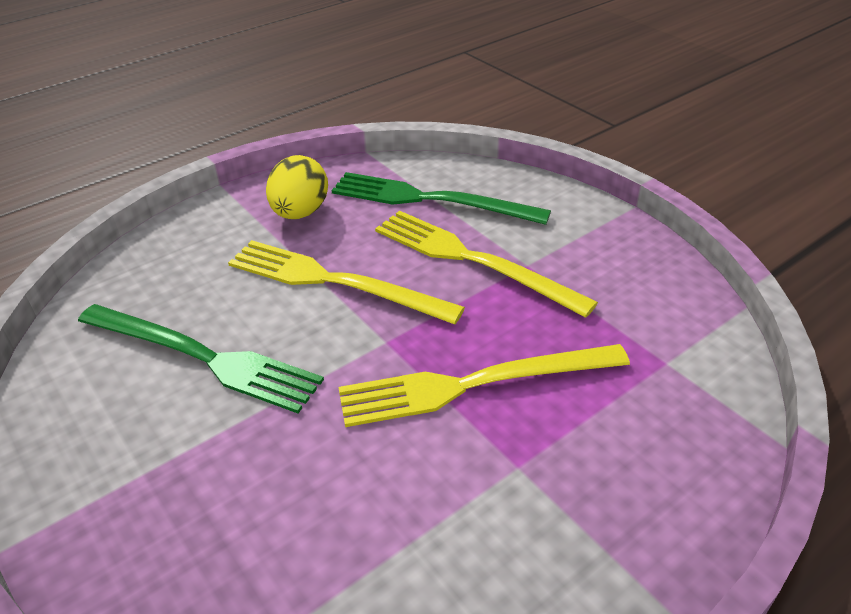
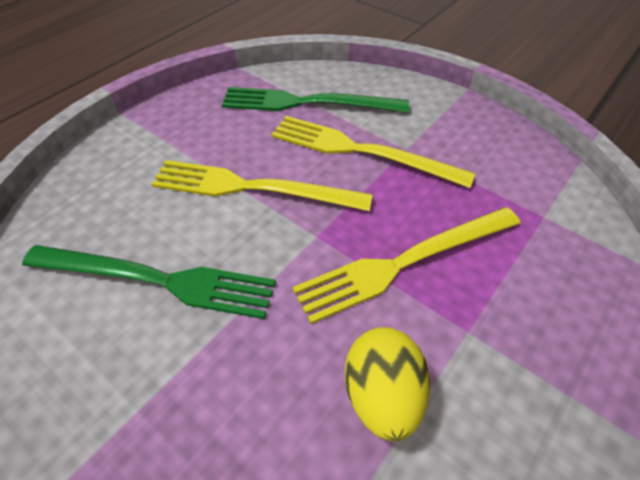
camera: 15 degrees left, 10 degrees up
(300, 213) = (200, 128): yellow egg -> yellow egg (382, 395)

